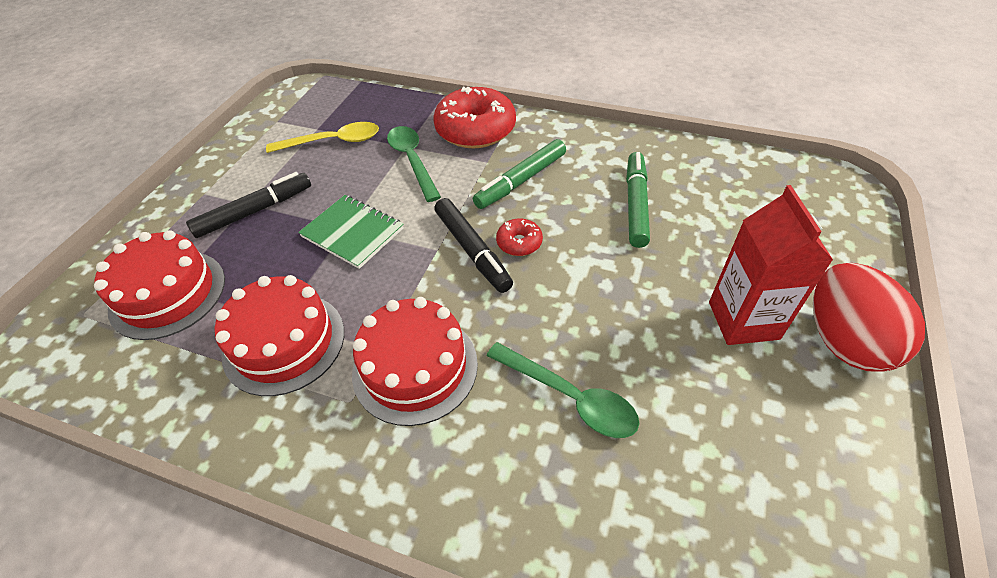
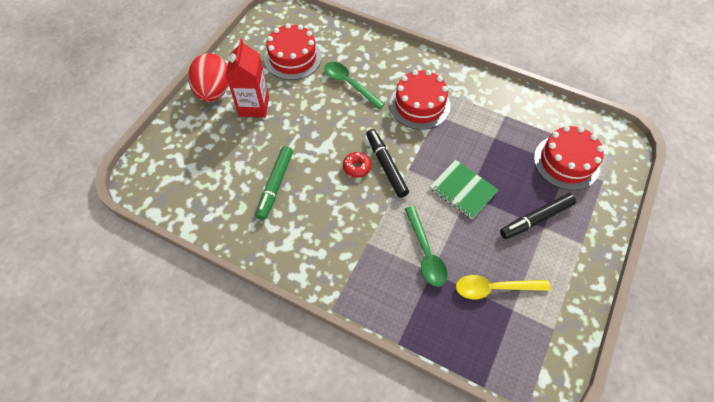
camera: 175 degrees left, 10 degrees up
(284, 342) = (488, 125): red cake -> red cake (293, 58)
(475, 130) = (373, 283): red donut -> none
(520, 181) = (346, 218): green marker -> none

